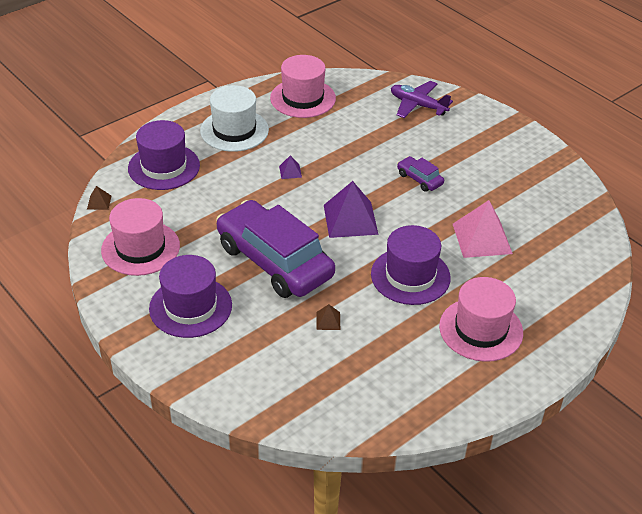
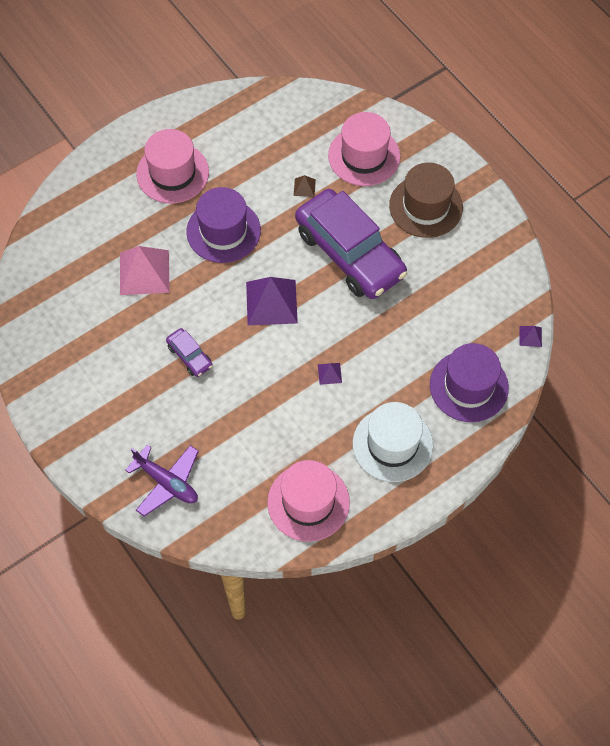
camera: 175 degrees left, 20 degrees up
(99, 202) = (530, 336): brown pyramid -> purple pyramid
(140, 248) = (479, 274): pink hat -> pink hat (364, 156)
(190, 307) = (426, 206): purple hat -> brown hat

